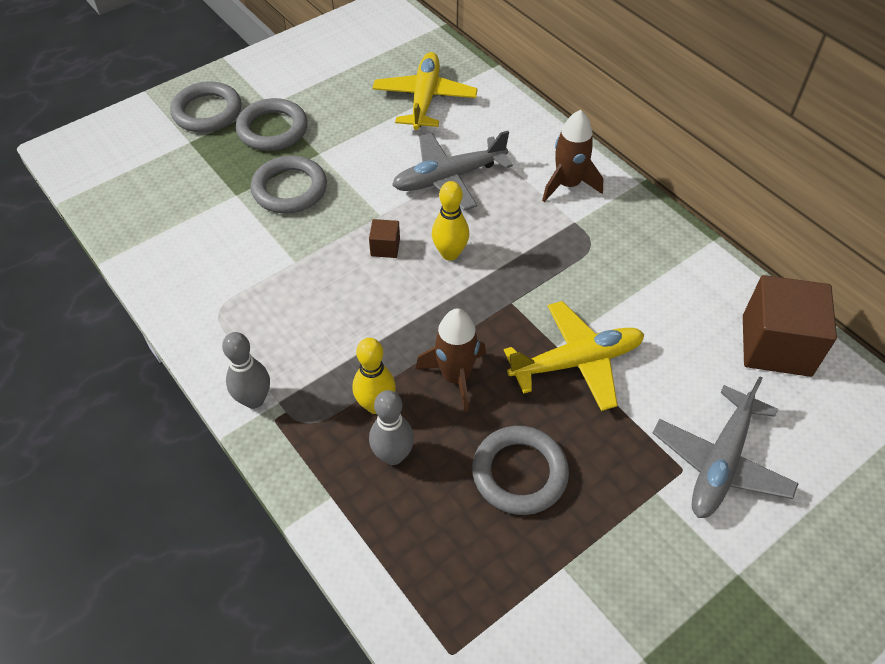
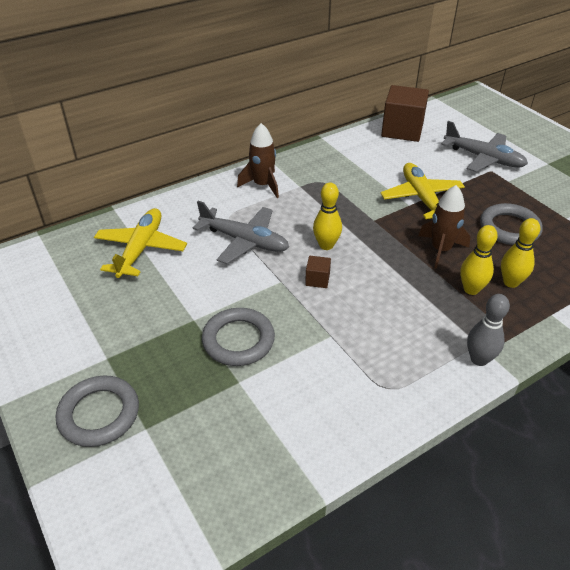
camera: 85 degrees left, 10 degrees down
(272, 129) = (148, 355): grey ring -> none
(393, 455) = (510, 282): grey bowling pin -> yellow bowling pin
(424, 99) = (141, 249): yellow plane -> yellow plane turned 90 degrees clockwise
(449, 178) = (244, 241): grey plane -> grey plane turned 45 degrees counterclockwise

